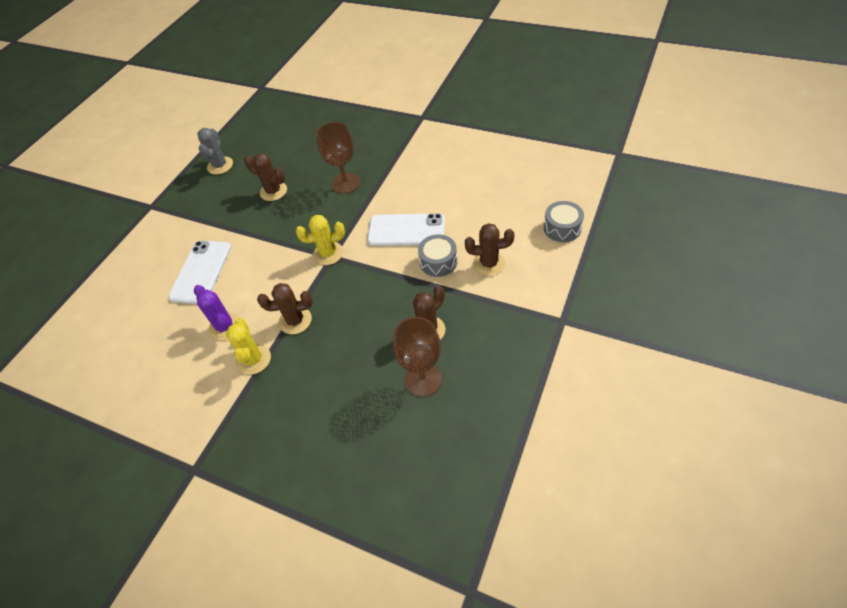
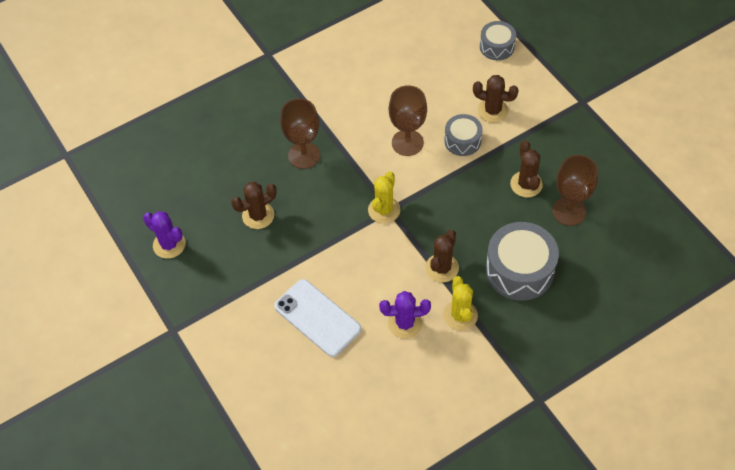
camera: 60 degrees left, 5 degrees up
(220, 165) = (169, 244): grey cactus -> purple cactus
(254, 359) = (460, 315): yellow cactus -> yellow cactus turned 60 degrees clockwise
(329, 377) = (519, 270): none -> grey drum
(406, 230) = (407, 142): white phone -> brown goblet
(489, 263) = (492, 110): brown cactus -> brown cactus turned 75 degrees clockwise

